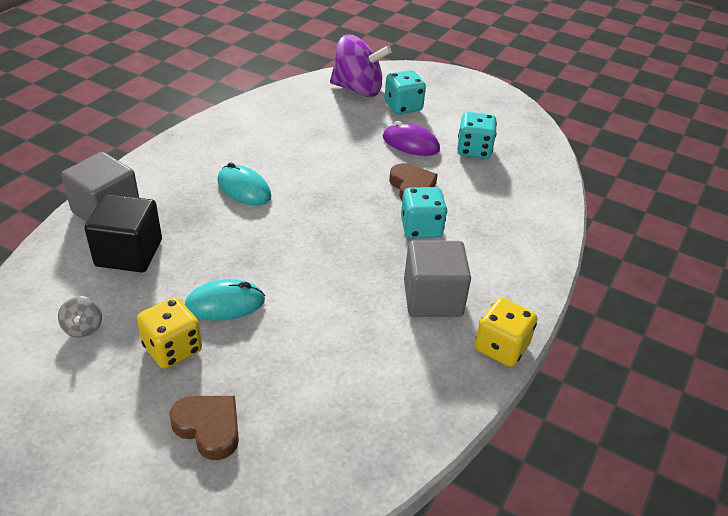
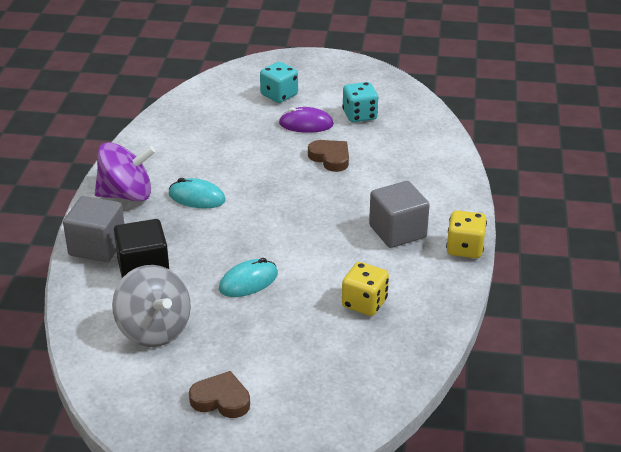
camera: 20 degrees left, 5 degrees down
(83, 328) = (154, 330): grey spinning top -> grey spinning top, size x2.36
(172, 349) = (233, 321): yellow dice -> yellow dice (364, 303)
(209, 428) = (299, 359): brown heart -> brown heart (221, 399)
(358, 89) = (230, 91): purple spinning top -> purple spinning top (126, 195)
(421, 228) = (357, 186): turquoise dice -> none

